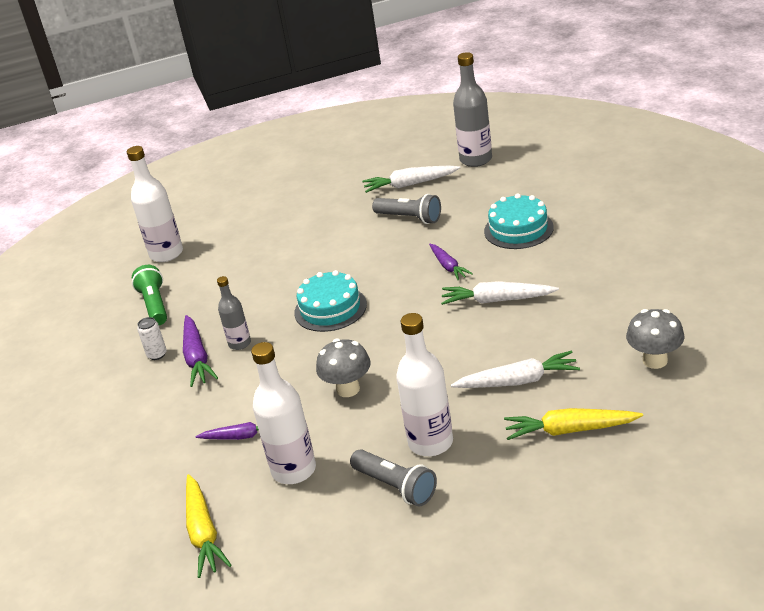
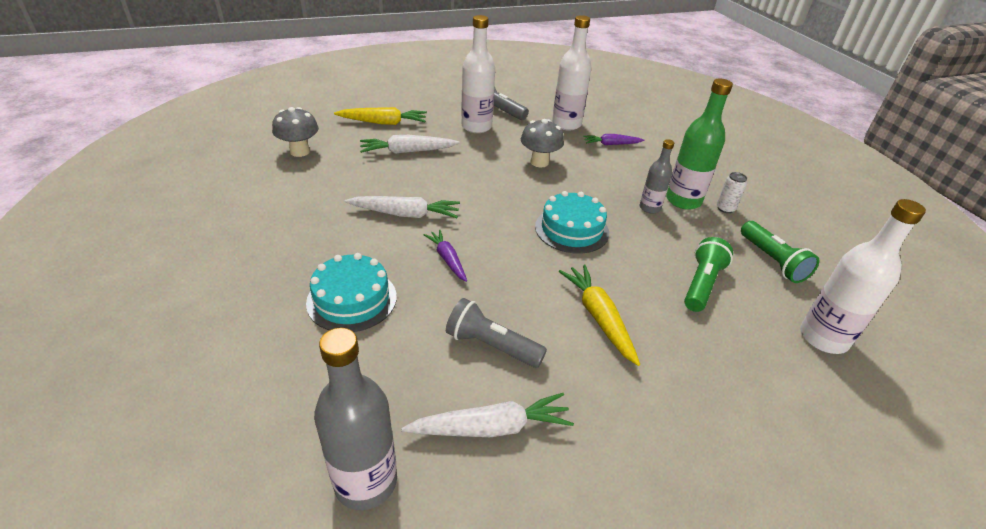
camera: 170 degrees right, 5 degrees up
(197, 358) = (683, 200): purple carrot -> green bottle
(204, 533) = (611, 105): yellow carrot -> yellow carrot (598, 317)
(233, 277) = (702, 284): none -> green flashlight

